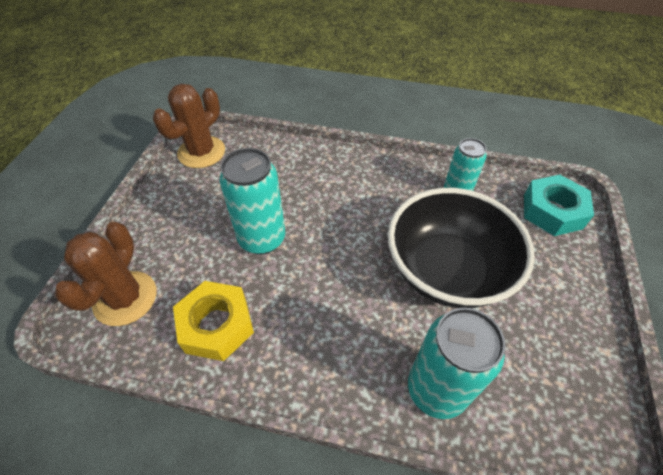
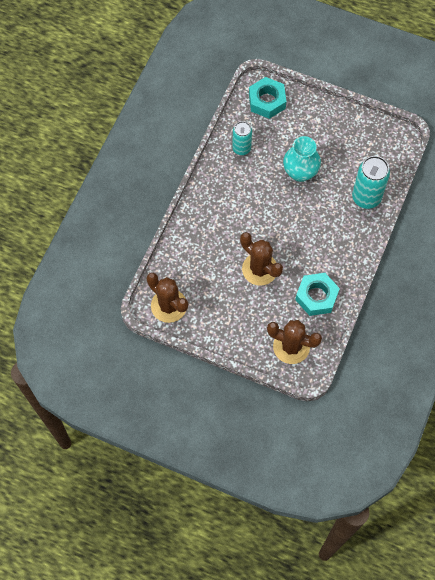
camera: 80 degrees left, 15 degrees up
(217, 325) = (316, 296): yellow nut -> turquoise nut
(262, 239) = (259, 269): turquoise can -> brown cactus
(447, 271) = (300, 172): black bowl -> turquoise vase

